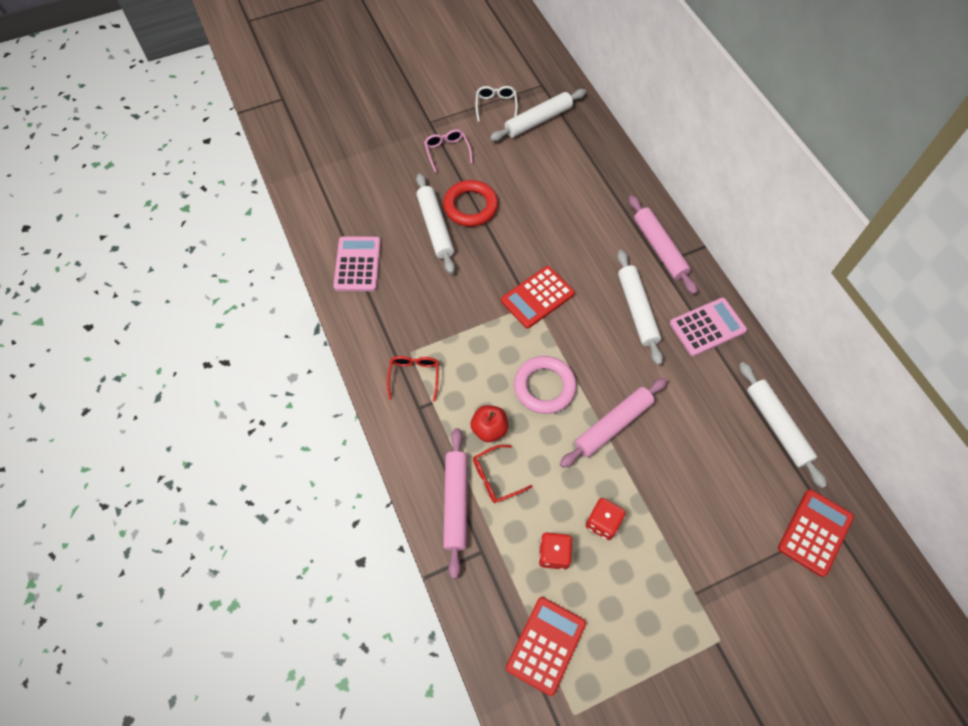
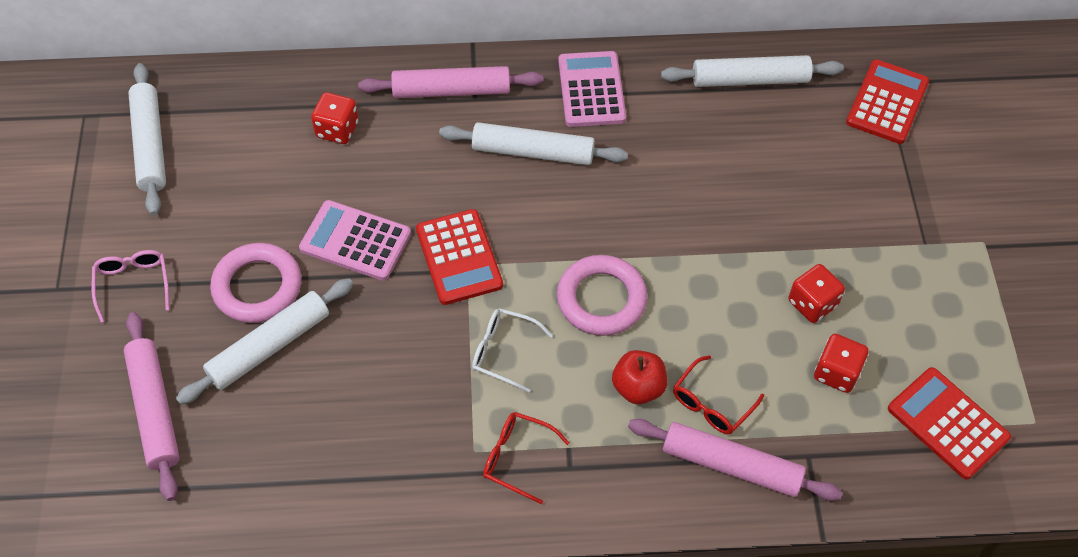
camera: 70 degrees left, 5 degrees down
(357, 264) = (280, 479): pink calculator -> pink calculator (355, 241)
(435, 227) = (269, 347): white rolling pin -> white rolling pin turned 45 degrees counterclockwise
(447, 151) = (133, 284): pink glasses -> pink glasses turned 75 degrees clockwise
(470, 206) = (257, 287): red ring -> pink ring
(495, 477) = (711, 404): red glasses -> red glasses turned 45 degrees clockwise
(496, 105) = (85, 188): white glasses -> white glasses (503, 352)
(596, 201) = (337, 130): none -> red dice
(613, 425) = (686, 243): pink rolling pin -> pink rolling pin (155, 410)
(815, 532) = (887, 102): red calculator -> red calculator turned 60 degrees clockwise

